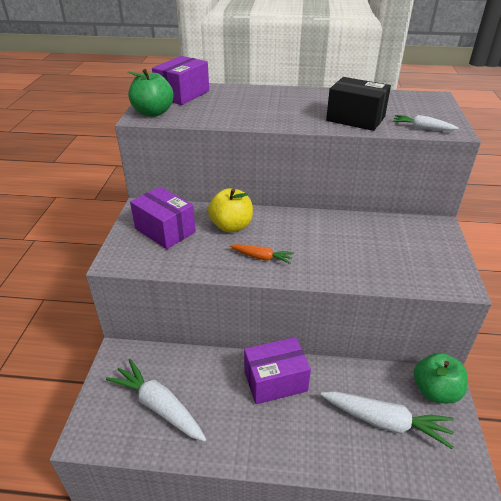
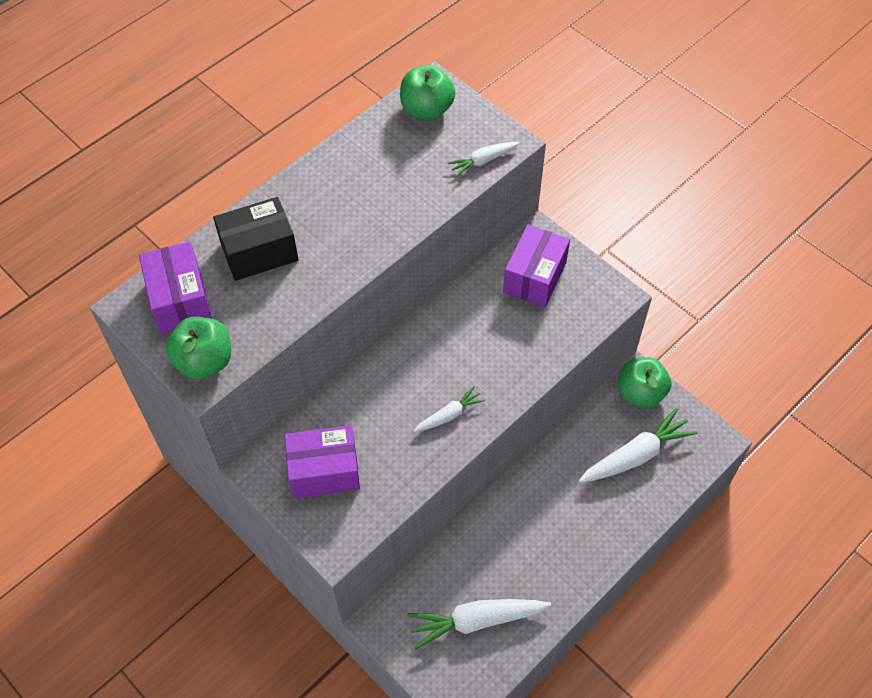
camera: 50 degrees left, 20 degrees up
(231, 226) = (375, 405): yellow apple -> none
(262, 257) = (449, 415): orange carrot -> white carrot
(275, 381) = (529, 505): purple box -> purple box (534, 277)
(355, 119) = (411, 194): black box -> black box (259, 252)
(416, 101) = (427, 109): none -> green apple

